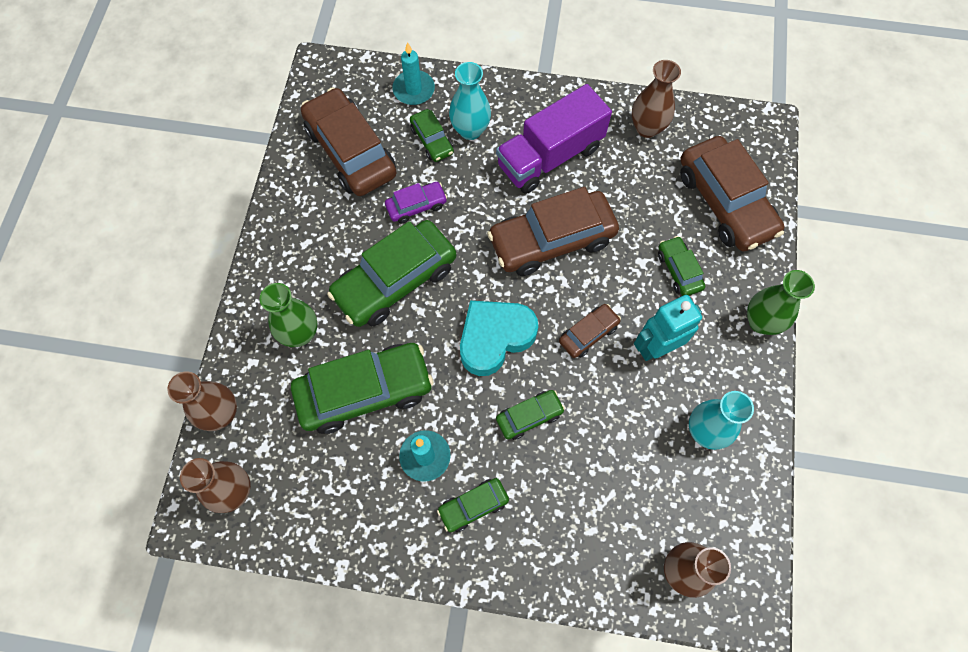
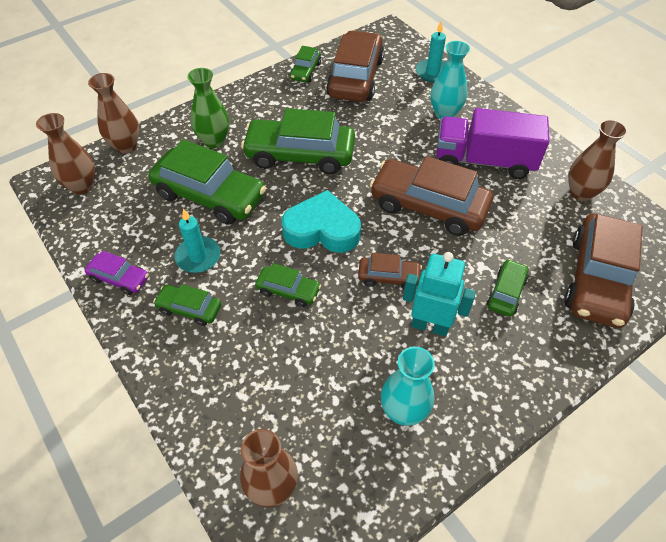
camera: 45 degrees right, 15 degrees down
(416, 206) = (361, 128): purple car -> purple car (119, 278)
(432, 140) = (413, 103): green car -> green car (305, 71)
(761, 322) = (539, 379): green vase -> none

